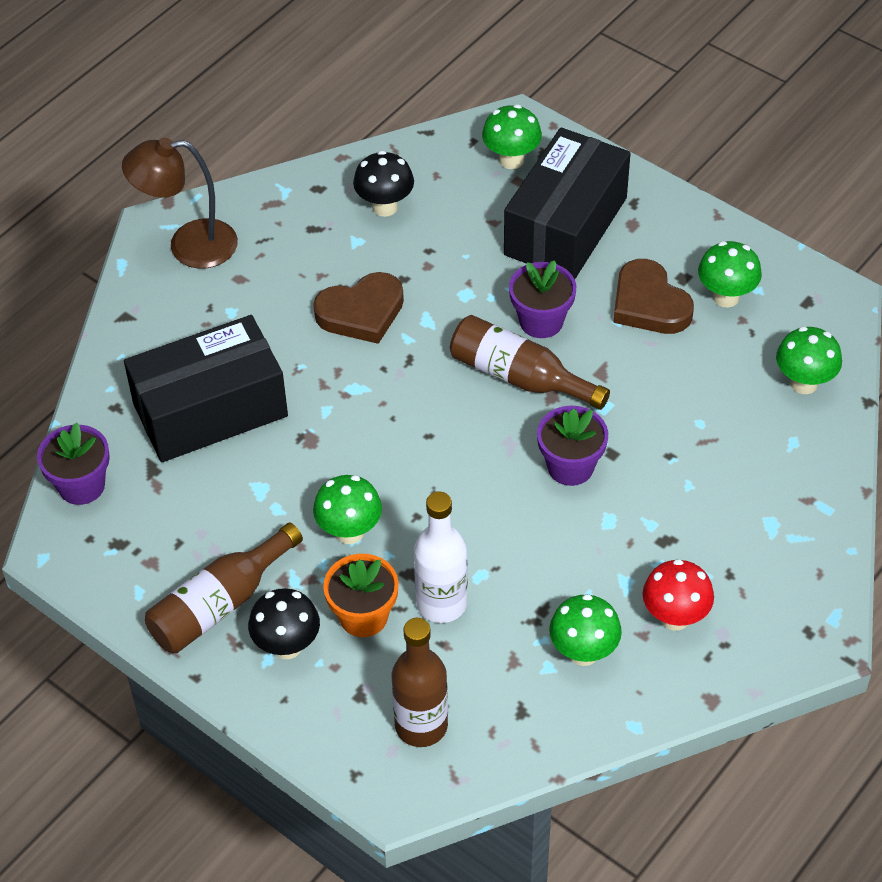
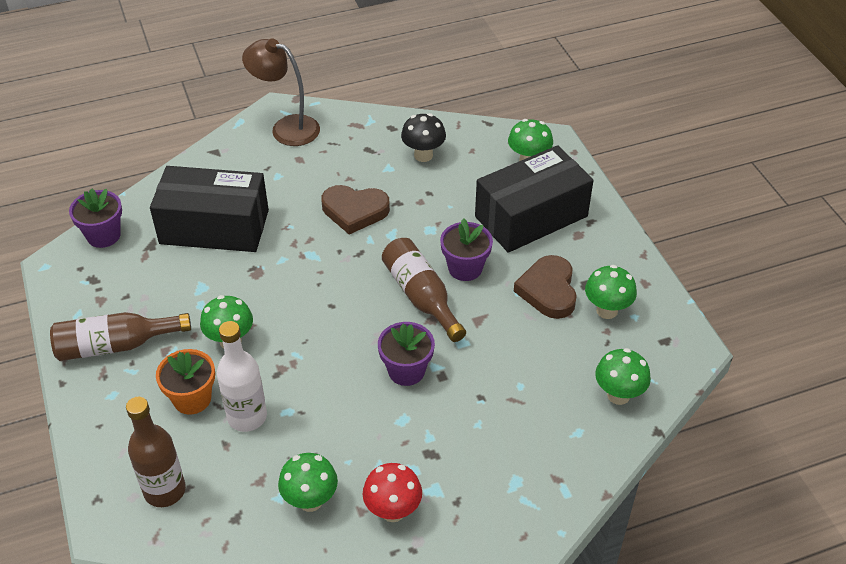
camera: 30 degrees right, 5 degrees down
(287, 646) = (130, 393): black mushroom -> none

